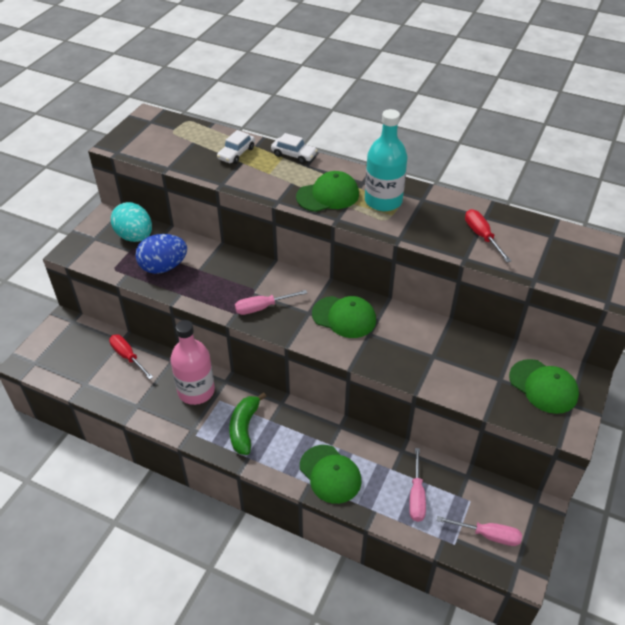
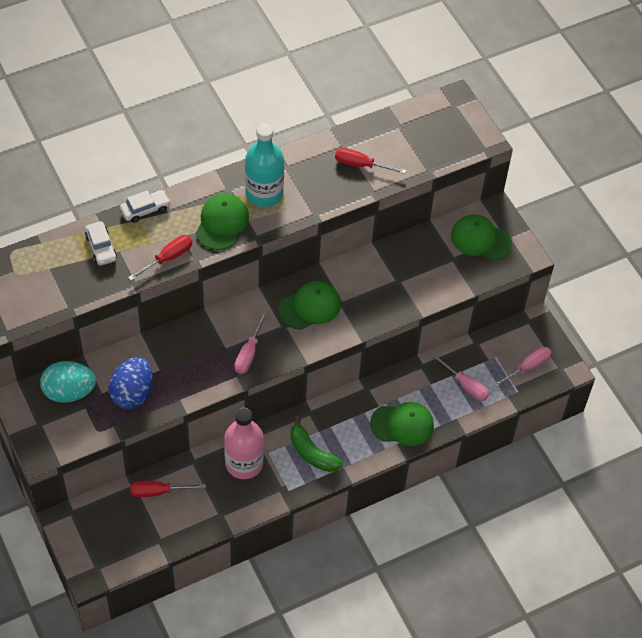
camera: 55 degrees left, 10 degrees up
(264, 187) = (168, 258): none -> red screwdriver
(543, 386) = (480, 239): green cap -> green cap turned 150 degrees counterclockwise

